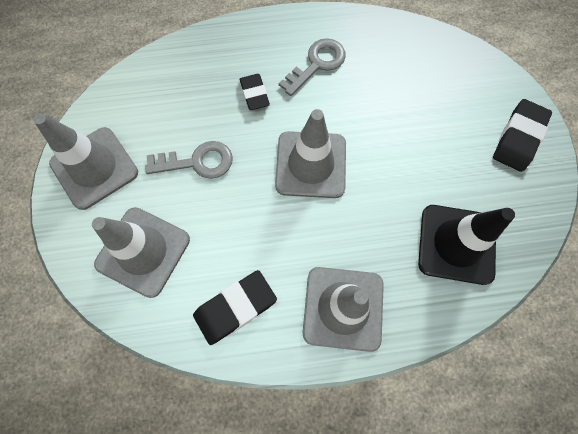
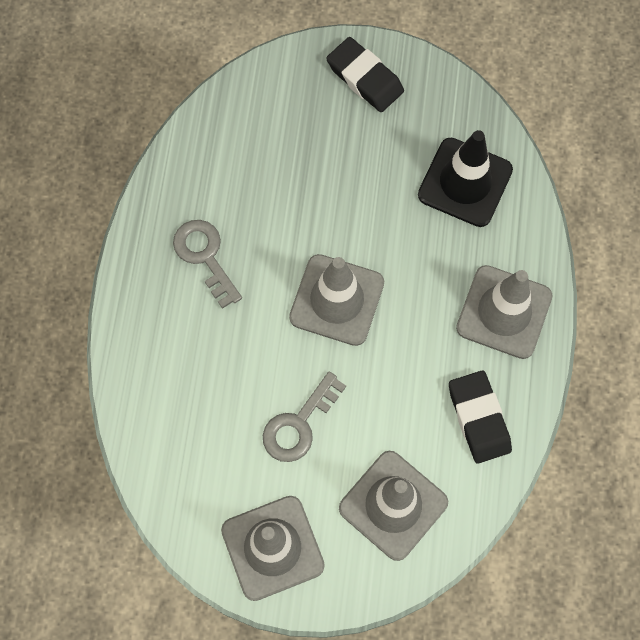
camera: 75 degrees left, 0 degrees up
(198, 162) = (298, 424): grey key -> grey key turned 150 degrees counterclockwise
(254, 94) = (225, 339): black eraser -> none

